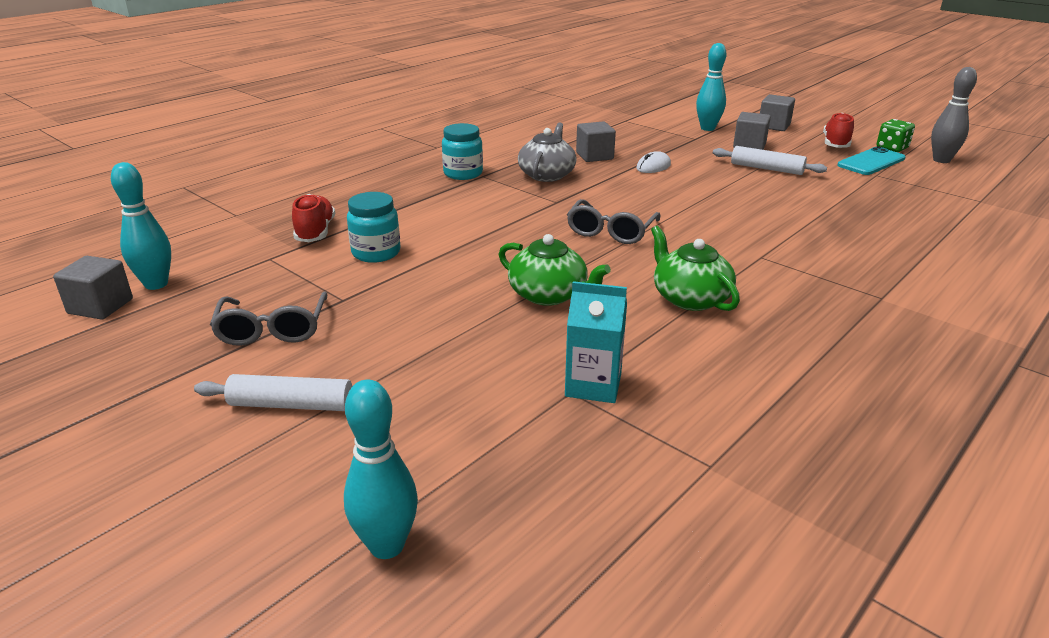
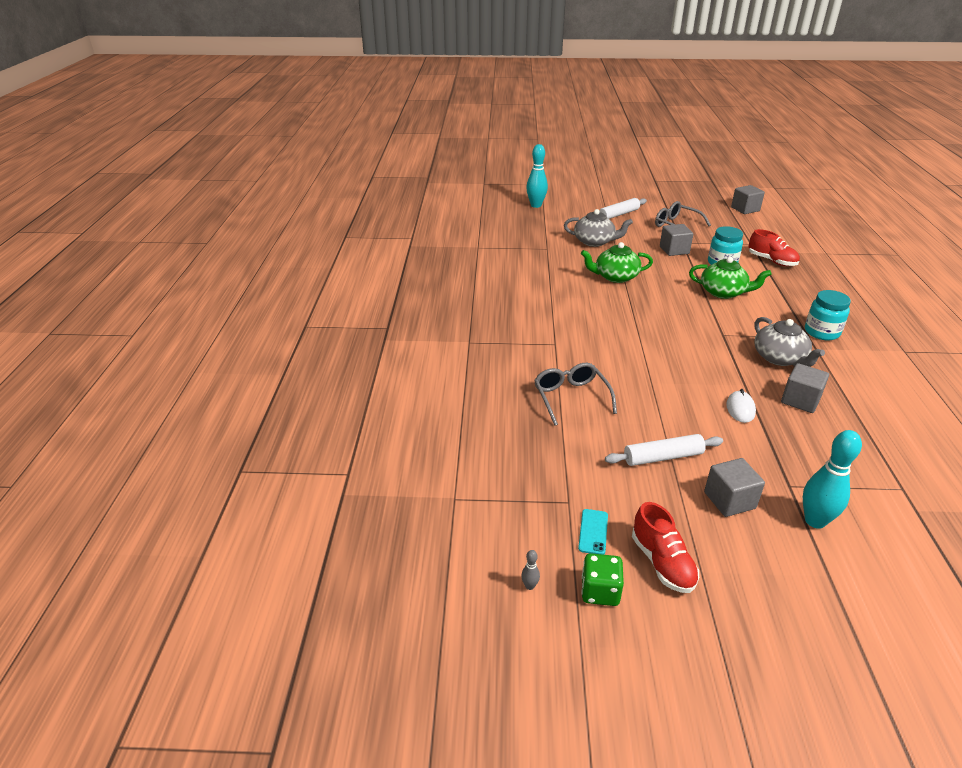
camera: 140 degrees right, 5 degrees up
(156, 284) = (754, 220): turquoise bowling pin -> none
(463, 365) = (594, 241): none -> grey teapot
(593, 385) = (543, 253): turquoise carton -> none
(611, 231) = (654, 325): grey glasses -> grey glasses (571, 398)
(690, 298) = (557, 301): green teapot -> green teapot (723, 292)
(774, 126) = (771, 579): grey cube -> grey cube (674, 250)
(871, 162) = (593, 532): turquoise phone -> turquoise phone, size x0.58
(941, 160) = (529, 586): grey bowling pin -> grey bowling pin, size x0.41

